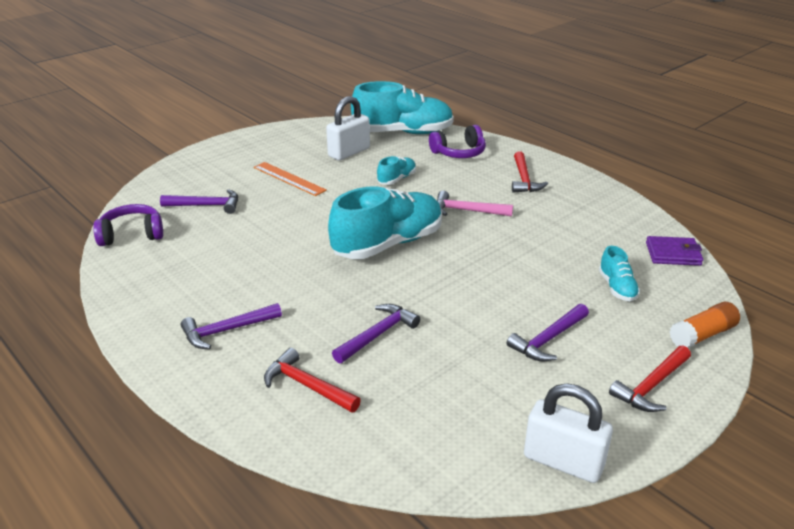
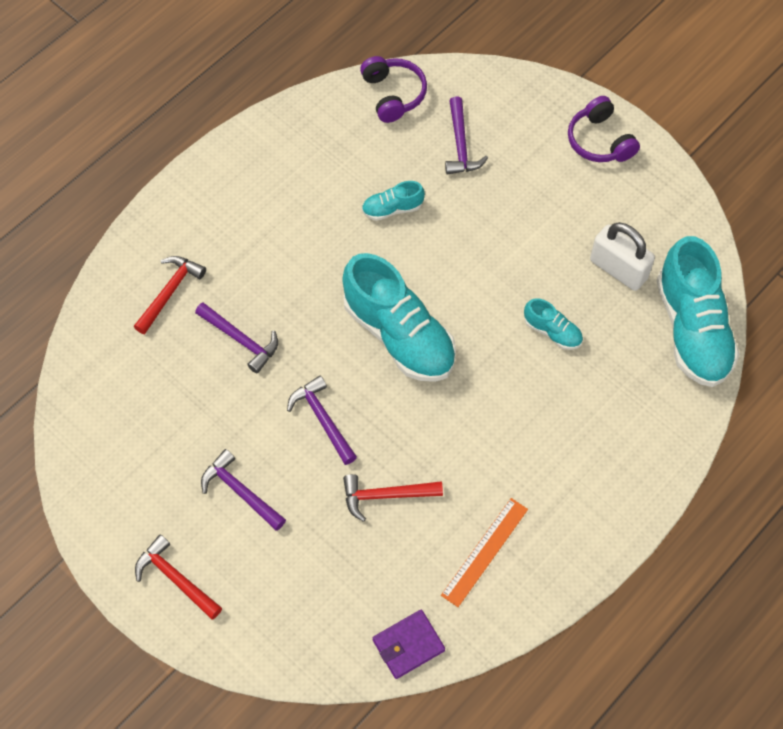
camera: 85 degrees right, 30 degrees up
(227, 330) = (241, 216): purple hammer -> purple hammer (323, 419)
(289, 178) = (535, 213): orange ruler -> orange ruler (484, 551)
(459, 152) = (641, 403): purple headphones -> purple headphones (599, 141)
(467, 211) = (483, 415): pink hammer -> none
(524, 179) = (575, 484): red hammer -> red hammer (386, 495)
(563, 461) = (84, 492): white padlock -> none
(617, 287) = (333, 570): turquoise shoe -> turquoise shoe (392, 209)
(673, 254) = (408, 645): purple wallet -> purple wallet turned 60 degrees clockwise
(702, 335) = (254, 644): orange glue stick -> none

